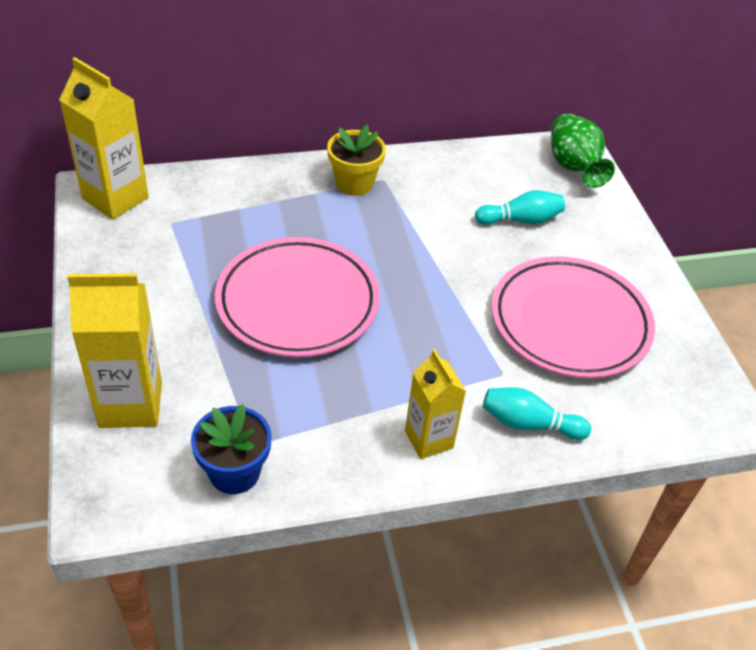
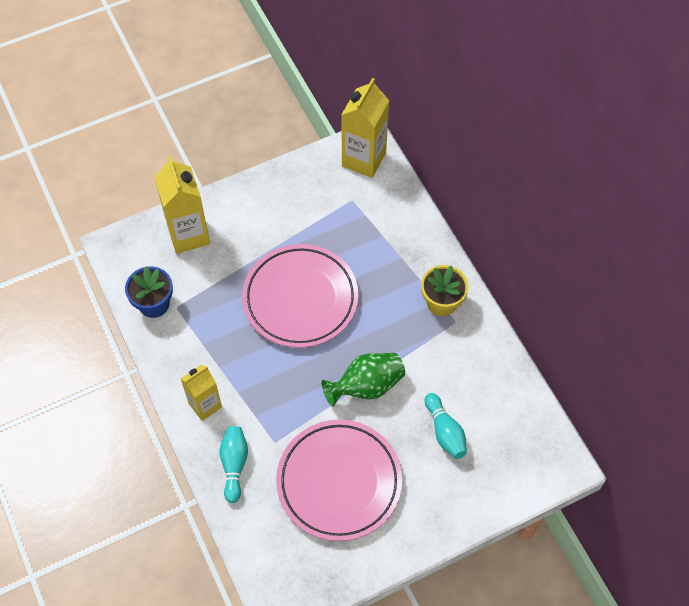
camera: 80 degrees right, 15 degrees up
(573, 167) = (534, 466): green vase -> green vase (366, 386)

